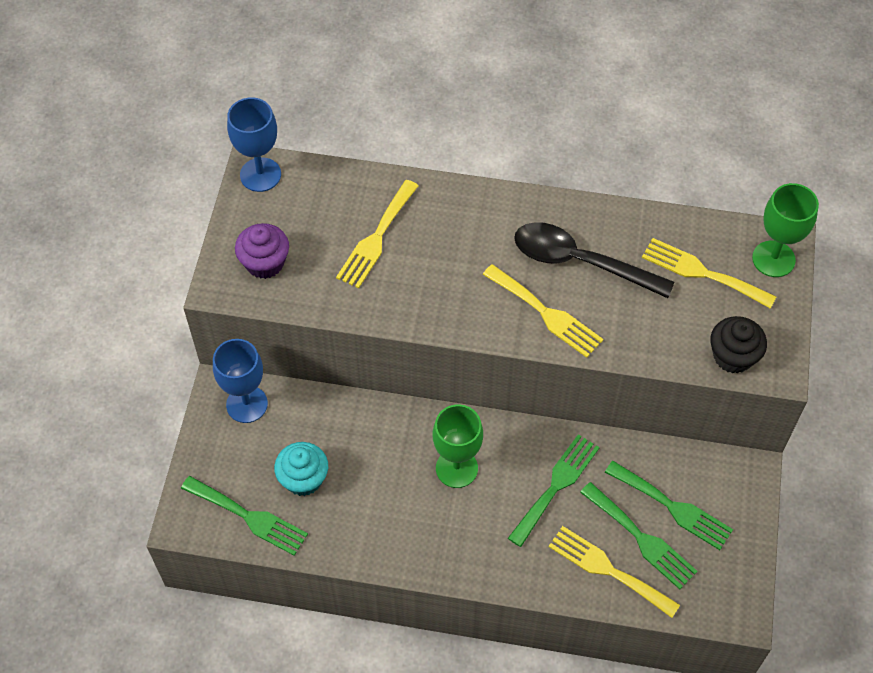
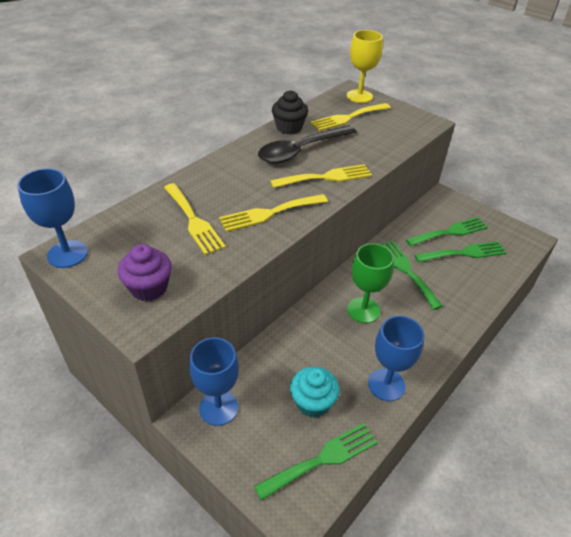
camera: 60 degrees left, 15 degrees down
(368, 535) = (386, 385): none -> blue goblet
(608, 569) = (478, 276): yellow fork -> yellow fork (269, 213)
(733, 356) = (411, 130): black cupcake -> black cupcake (289, 127)
(773, 259) = (359, 96): green goblet -> yellow goblet

